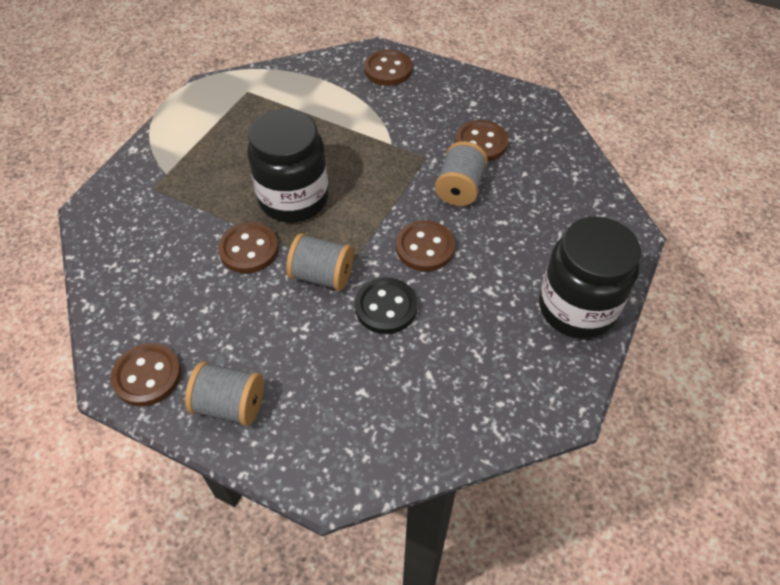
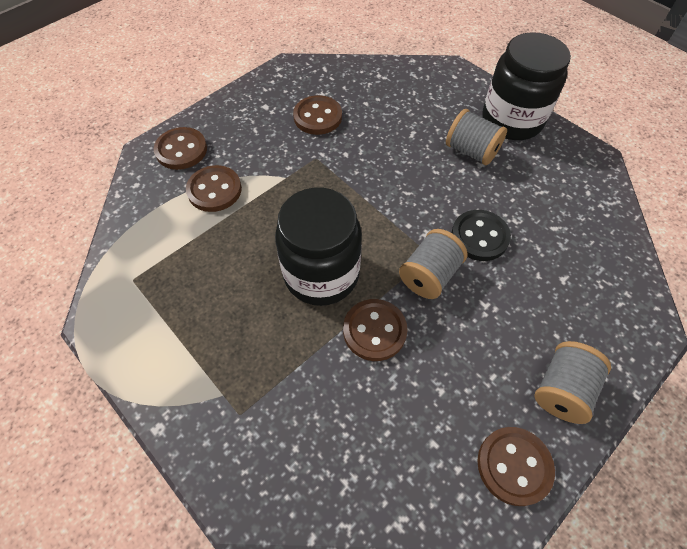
camera: 70 degrees left, 5 degrees up
(425, 247) = (422, 190): brown button -> brown button (214, 190)
(459, 188) = (364, 147): grey spool -> grey spool (471, 151)

